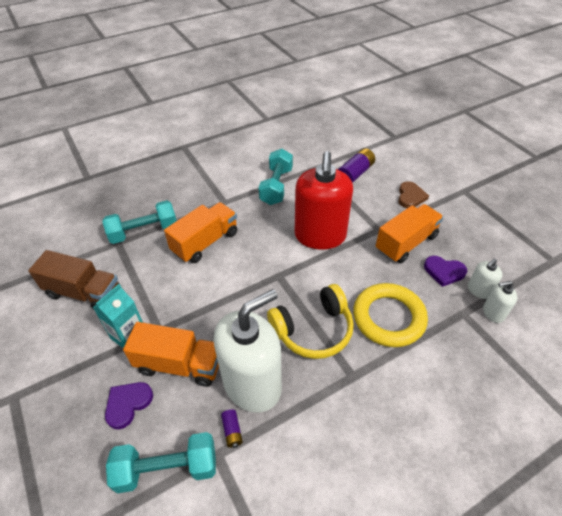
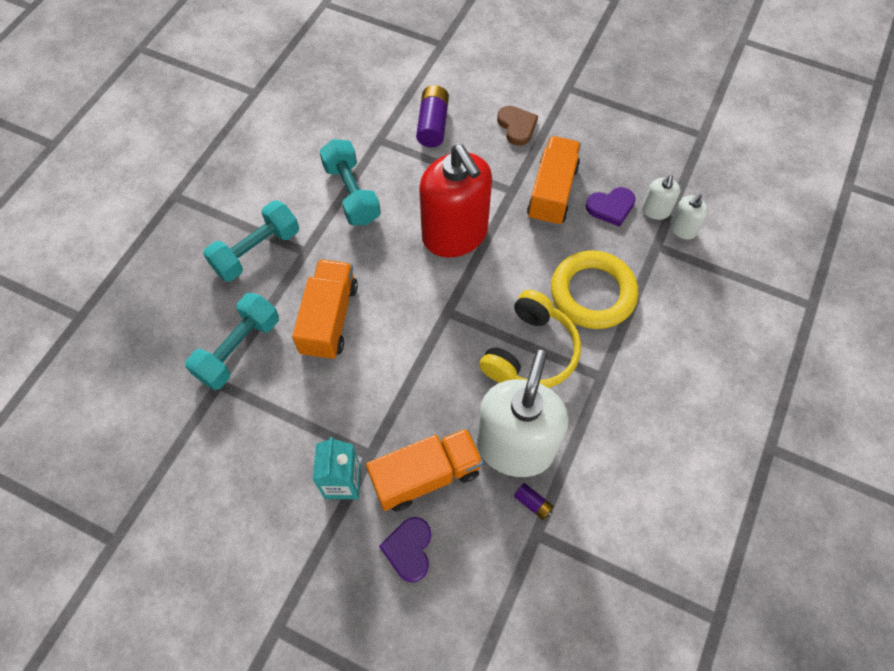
camera: 35 degrees left, 15 degrees up
(84, 293) = (239, 469): brown truck -> none
(167, 468) = (502, 578): turquoise dumbbell -> turquoise dumbbell (256, 251)

